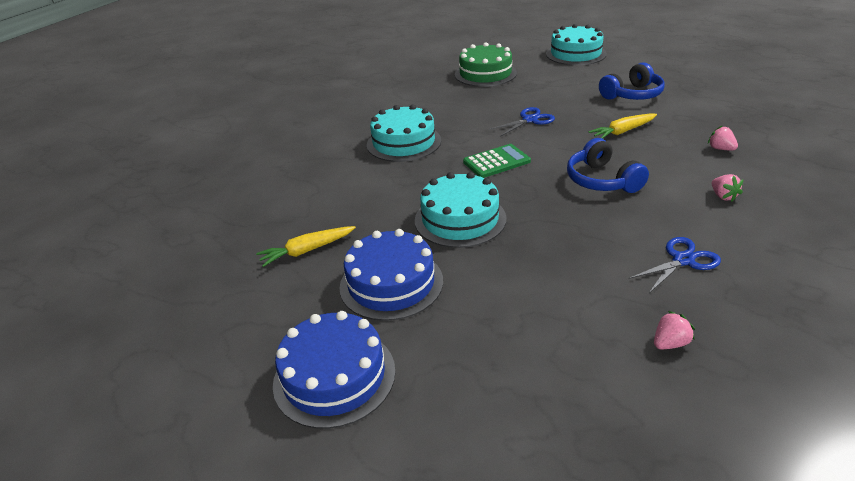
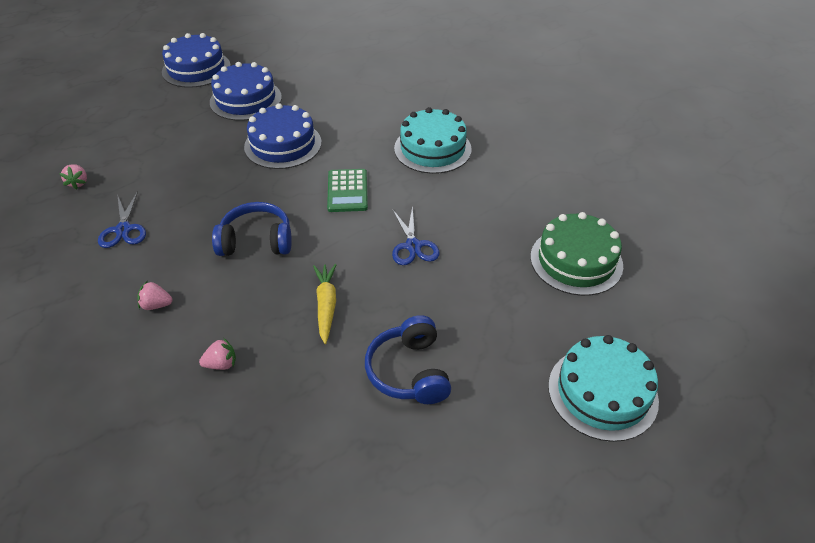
camera: 110 degrees right, 10 degrees up
(307, 251) = (313, 76): yellow carrot -> none
(460, 219) = (283, 144): turquoise cake -> blue cake

